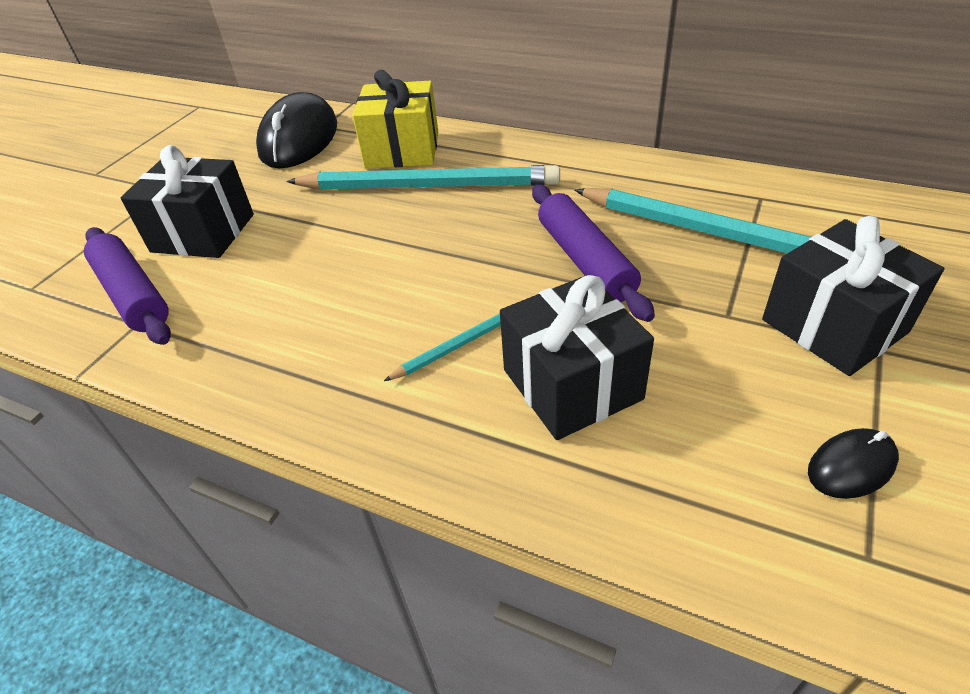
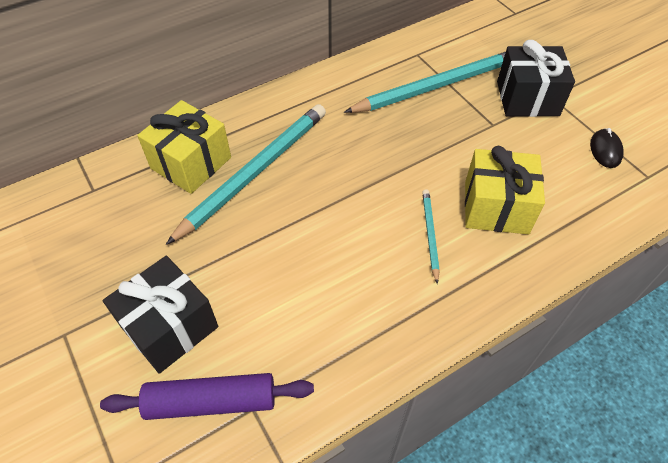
camera: 60 degrees left, 10 degrees up
(299, 139) = (94, 213): black mouse -> none
(572, 384) = (496, 207): black gift -> yellow gift
(585, 261) = (405, 147): purple rolling pin -> none

